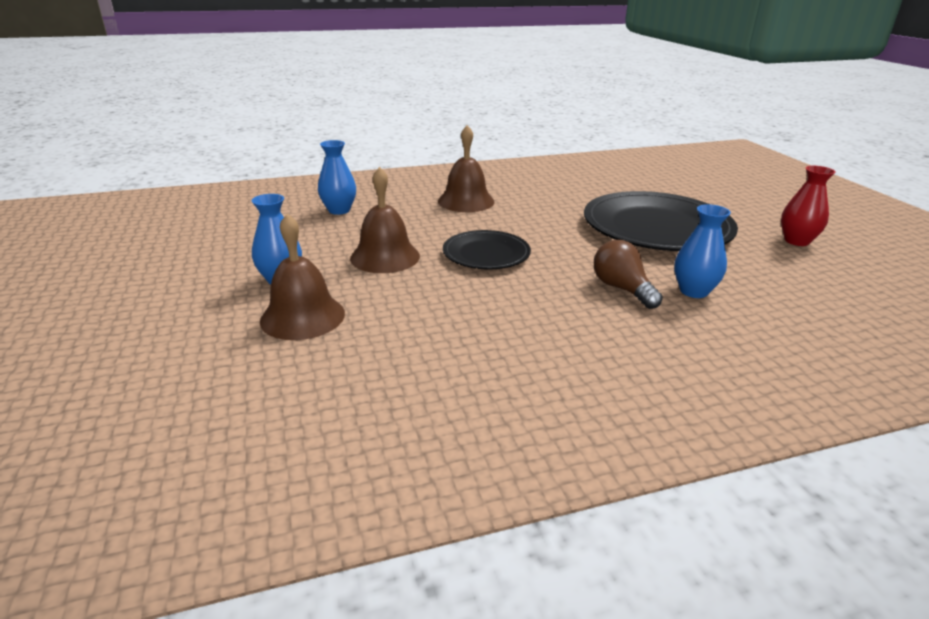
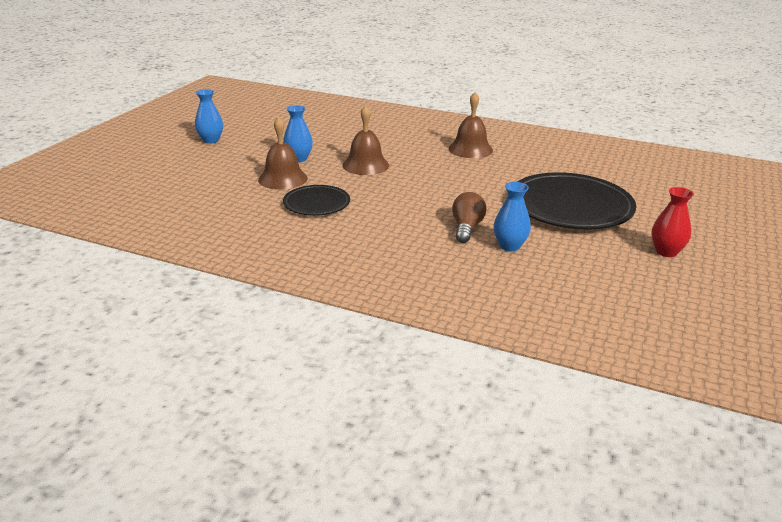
camera: 40 degrees right, 0 degrees up
(339, 210) = (384, 132): blue vase -> blue vase (211, 140)
(486, 254) = (423, 183): black plate -> black plate (316, 204)

